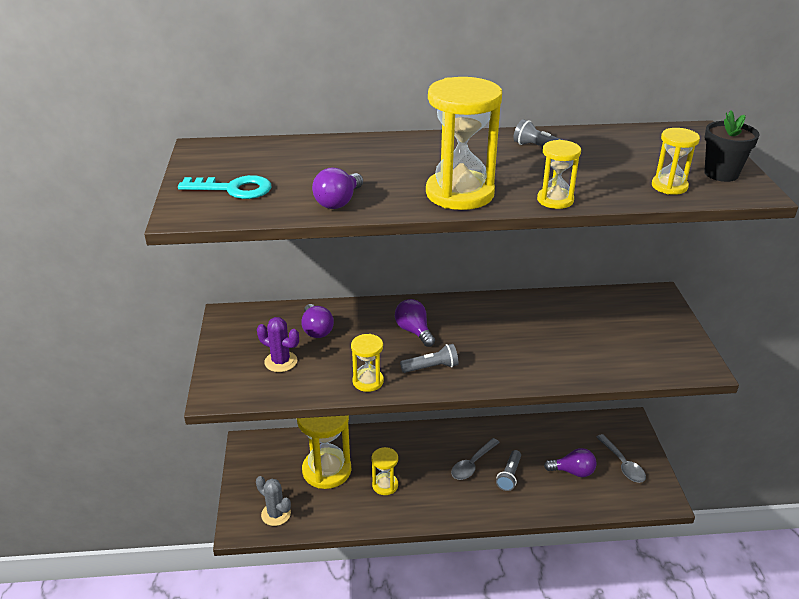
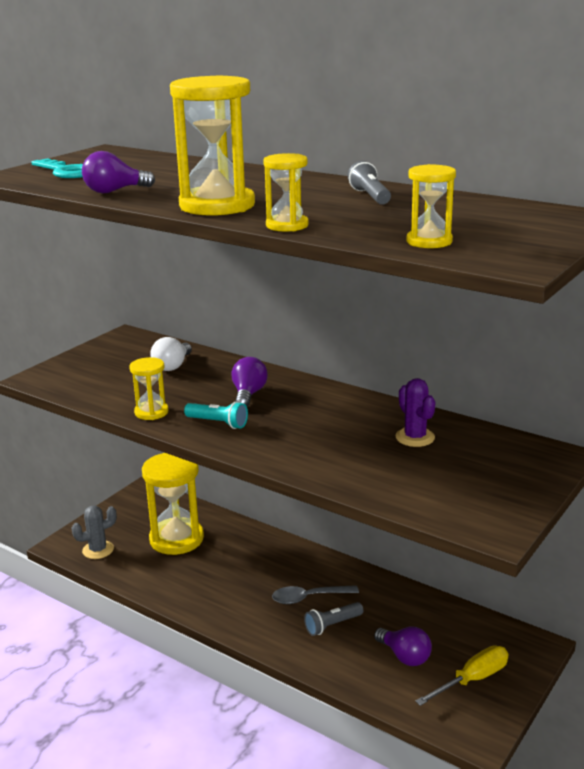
camera: 40 degrees right, 10 degrees down
(276, 514) = (98, 550): grey cactus -> grey cactus turned 75 degrees clockwise
(281, 362) = (111, 376): purple cactus -> purple cactus (415, 437)
(316, 330) = (172, 366): purple light bulb -> white light bulb
(385, 485) = (208, 574): yellow hourglass -> none
(431, 367) = (218, 423): grey flashlight -> turquoise flashlight
(622, 464) = (472, 679): grey spoon -> yellow screwdriver
(721, 174) = (517, 246): black flower pot -> none

